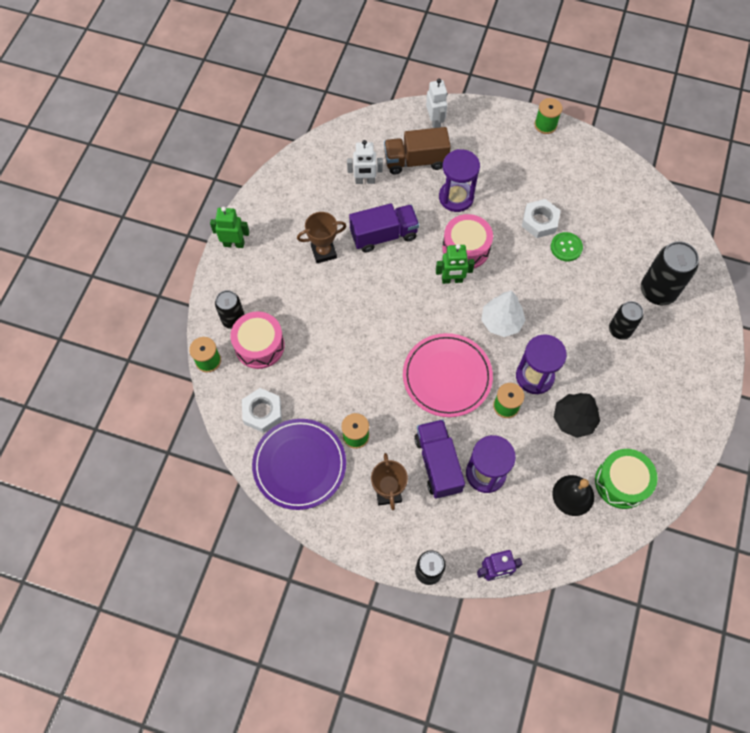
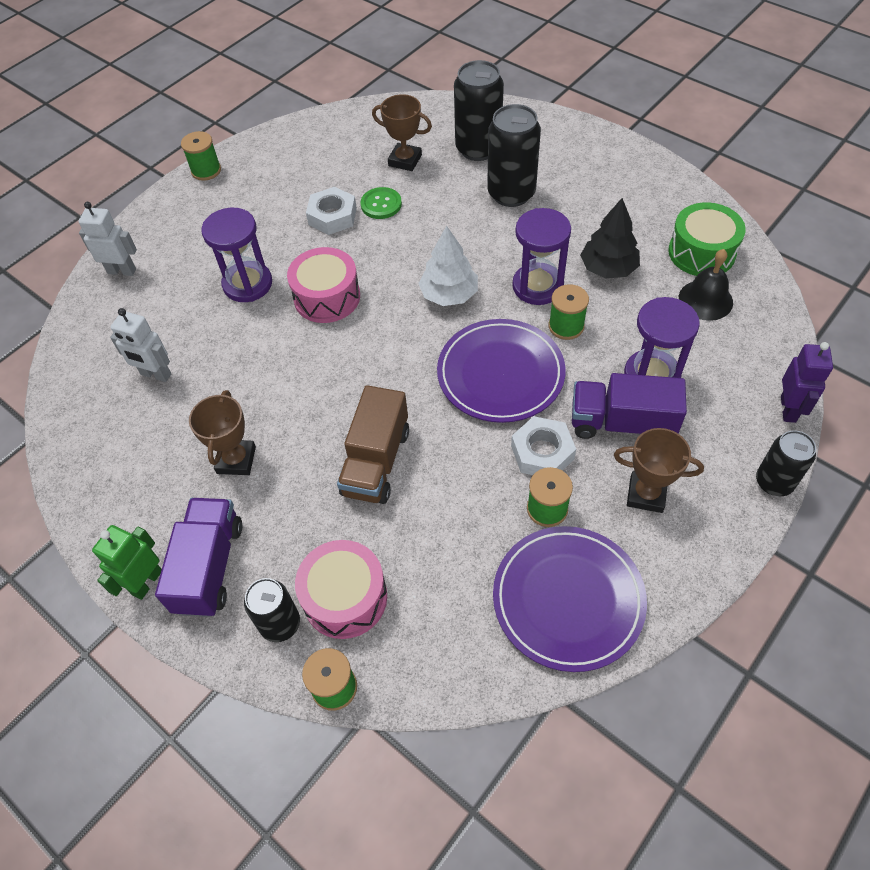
camera: 65 degrees left, 10 degrees down
(262, 412) = (461, 628): white nut -> white nut (542, 452)
(365, 181) = (156, 374): white robot -> white robot turned 90 degrees clockwise
(384, 235) = (254, 379): purple truck -> purple truck (209, 567)
(415, 161) = (165, 309): brown truck -> brown truck (376, 462)
(447, 376) = (500, 374): pink plate -> purple plate
(452, 280) = (364, 325): green robot -> none
(619, 245) = (405, 160): none -> brown trophy
(620, 330) = (511, 193): black can -> black can, size x1.61

